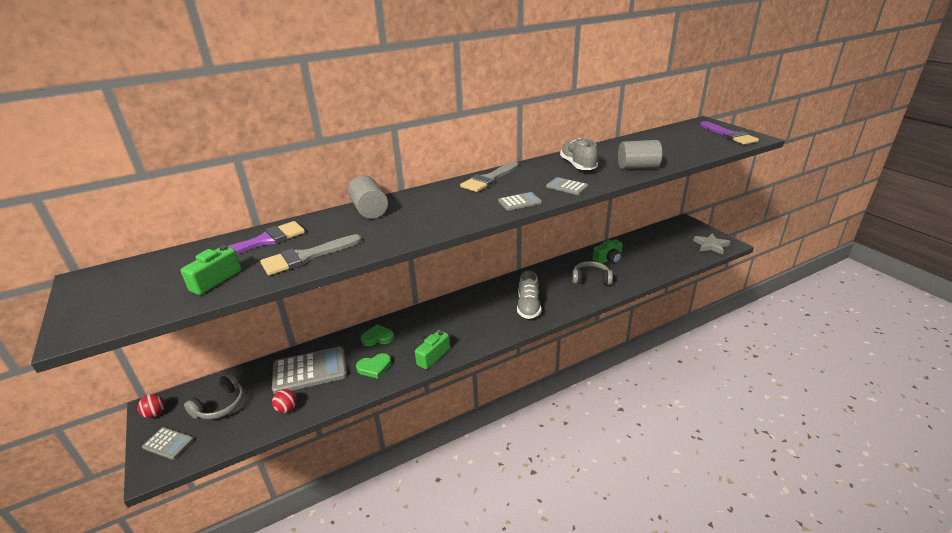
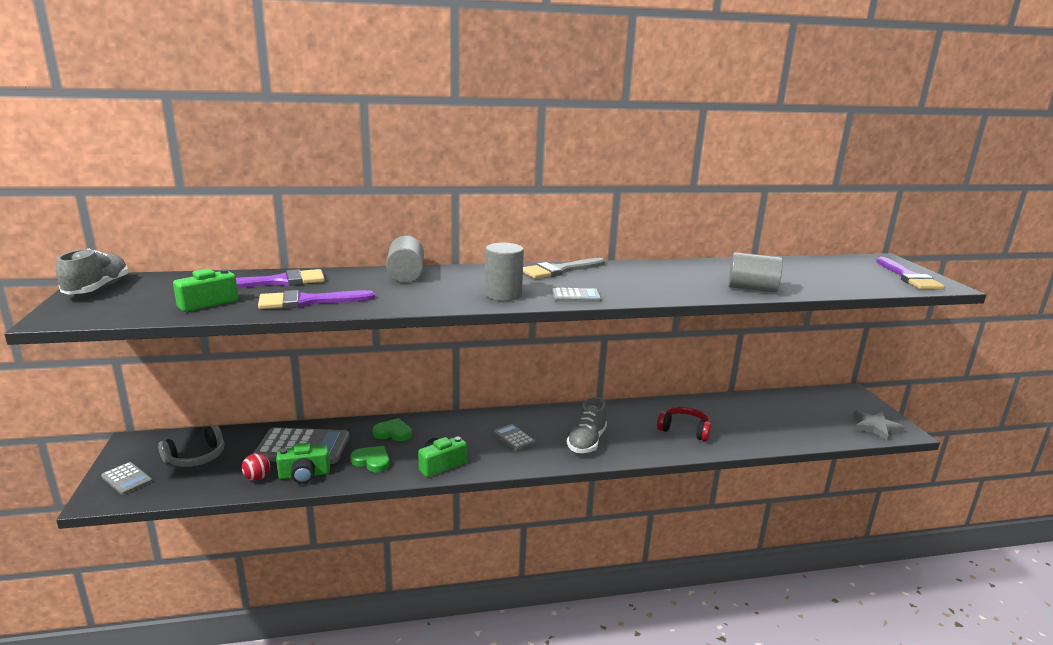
camera: 15 degrees right, 10 degrees down
(155, 413) = (131, 448): red ball -> none
(306, 257) = (308, 301): grey brush -> purple brush
(374, 367) = (372, 461): green heart -> green heart turned 150 degrees counterclockwise
(463, 213) = (503, 295): none -> grey cylinder
(567, 187) = (645, 292): grey calculator -> grey calculator (514, 438)
(578, 165) = (677, 275): grey shoe -> grey shoe (97, 289)
(591, 279) = (684, 430): grey headphones -> red headphones
(608, 259) = (720, 413): green camera -> green camera (304, 475)

